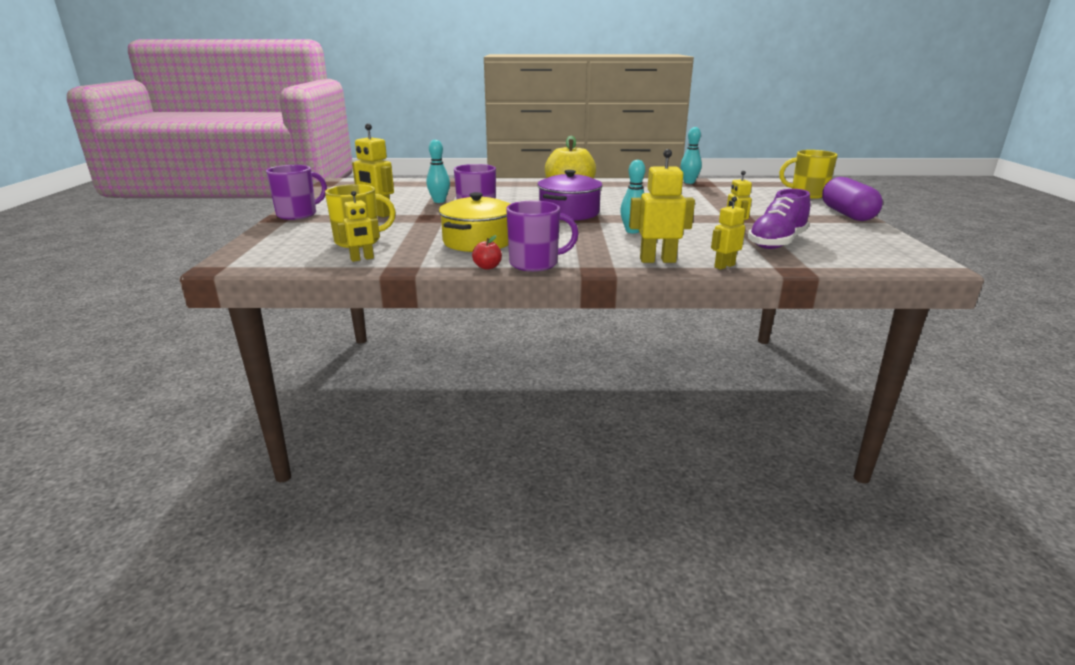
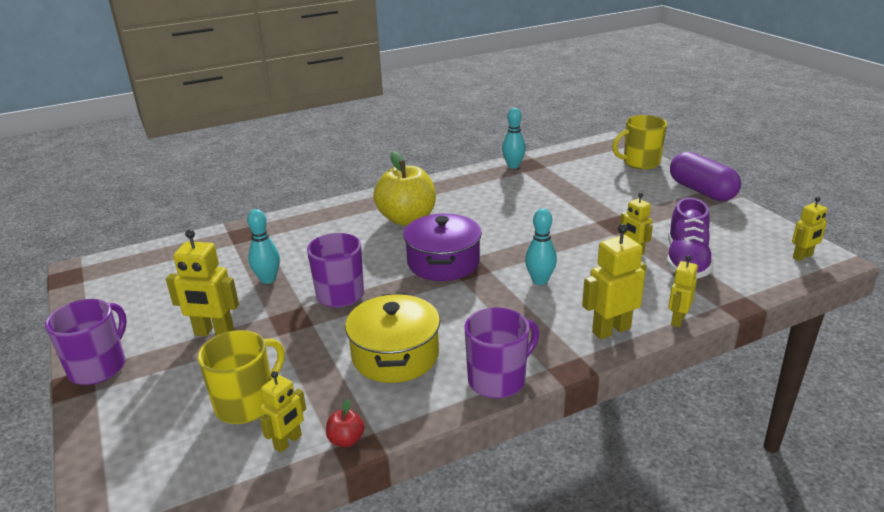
camera: 25 degrees left, 5 degrees up
(487, 267) = (453, 405): red apple -> red apple (346, 440)
(901, 258) = (802, 256): none -> yellow robot

